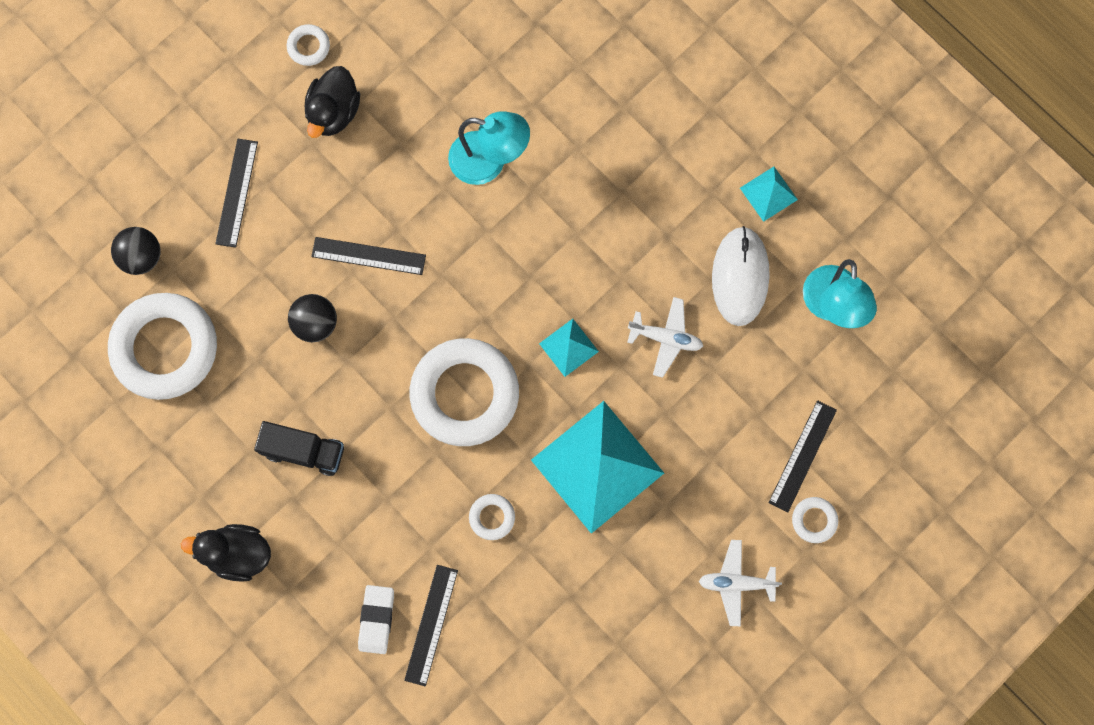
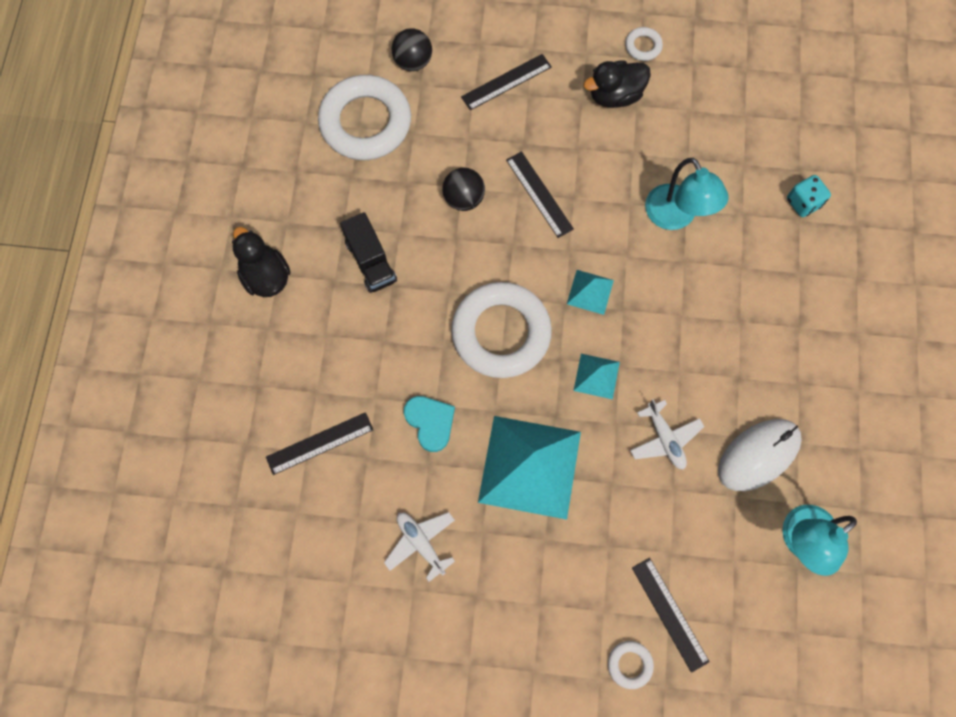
camera: 50 degrees right, 5 degrees down
(376, 619) = (293, 403): white eraser -> none
(492, 517) = (430, 422): white ring -> turquoise heart
(567, 48) = (803, 203): none -> turquoise dice
(736, 583) = (531, 642): white plane -> white plane (421, 543)
(768, 193) = (838, 425): turquoise pyramid -> turquoise pyramid (590, 292)
(802, 456) = (670, 614): black ruler -> black ruler turned 75 degrees clockwise

